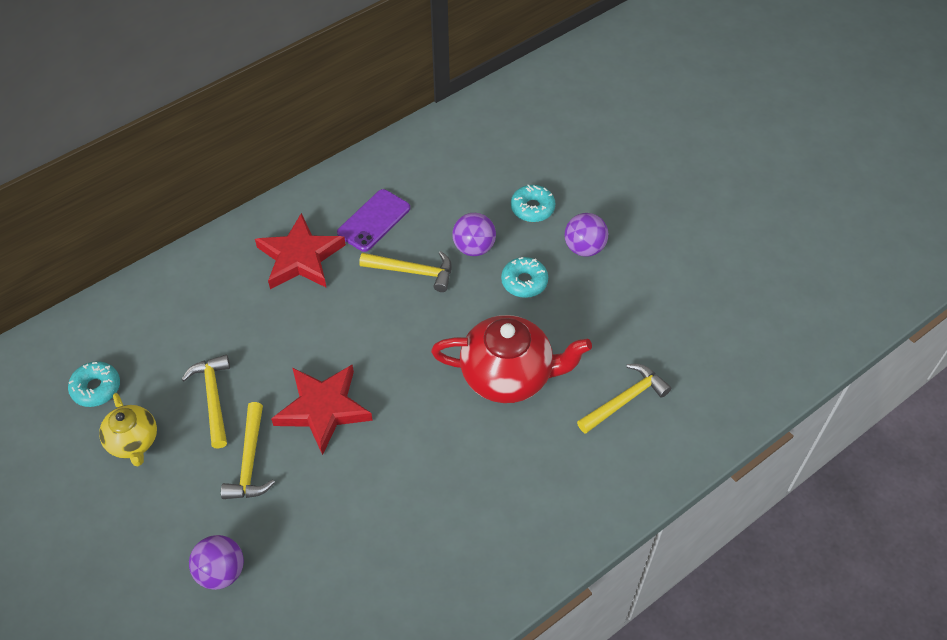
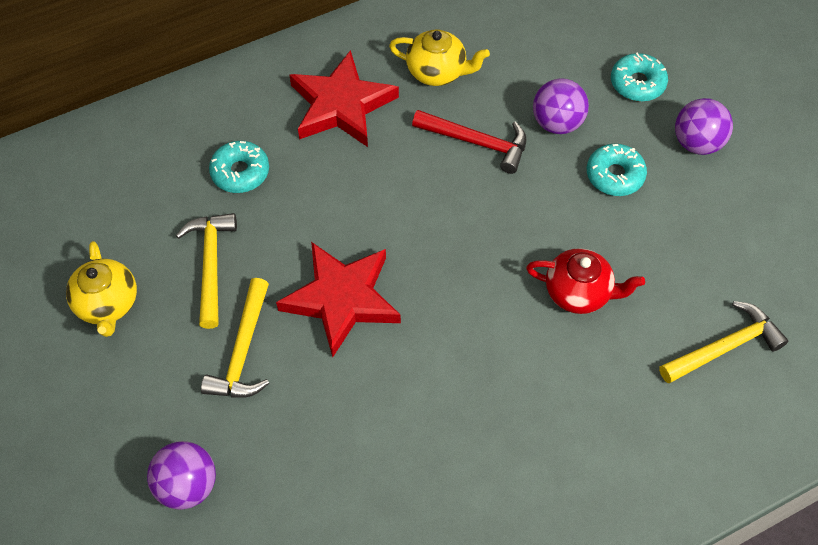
camera: 10 degrees right, 5 degrees up
(96, 388) = (74, 231): turquoise donut -> turquoise donut (240, 172)
(374, 220) = (437, 72): purple phone -> yellow teapot
(412, 271) = (476, 142): yellow hammer -> red hammer
(508, 375) = (579, 292): red teapot -> red teapot, size x0.58

